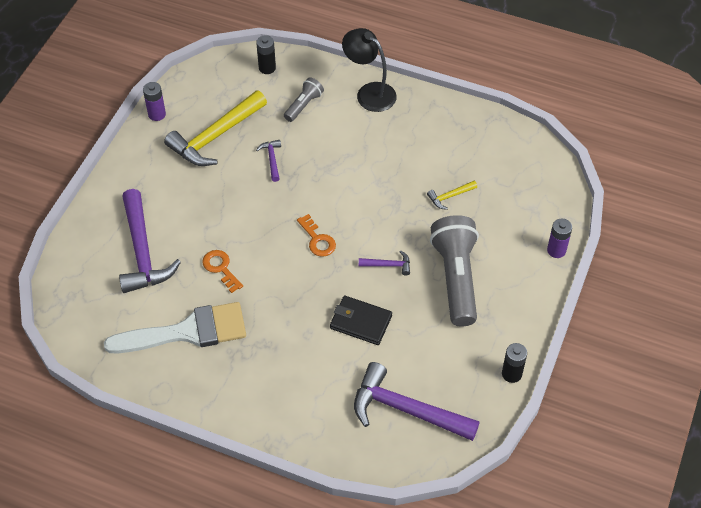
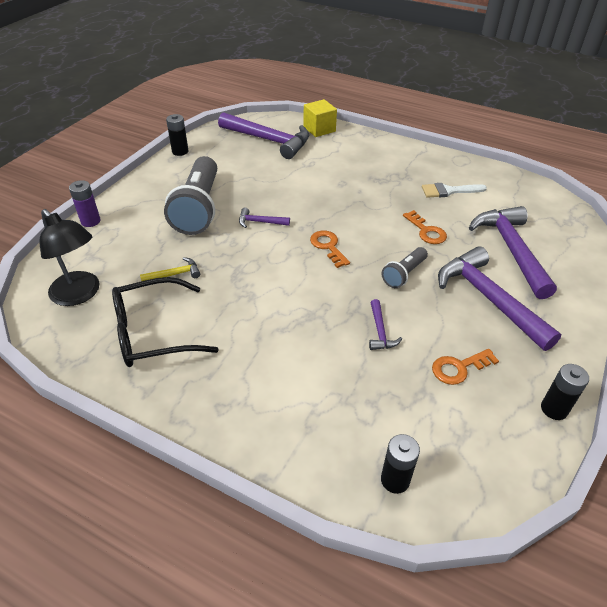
camera: 175 degrees left, 10 degrees down
(157, 114) = (554, 409): purple battery -> black battery
(178, 196) = (489, 299): none -> purple hammer
(187, 332) = (449, 191): white brush -> white brush, size x0.52
(215, 136) = (459, 368): yellow hammer -> orange key
(303, 105) = (336, 404): grey flashlight -> grey flashlight (404, 274)
(343, 444) = (319, 129): none -> yellow cube
(360, 322) = (294, 187): black wallet -> none
(369, 93) = (235, 417): black lamp -> black lamp (80, 294)
(446, 144) = (153, 332): none -> black glasses

